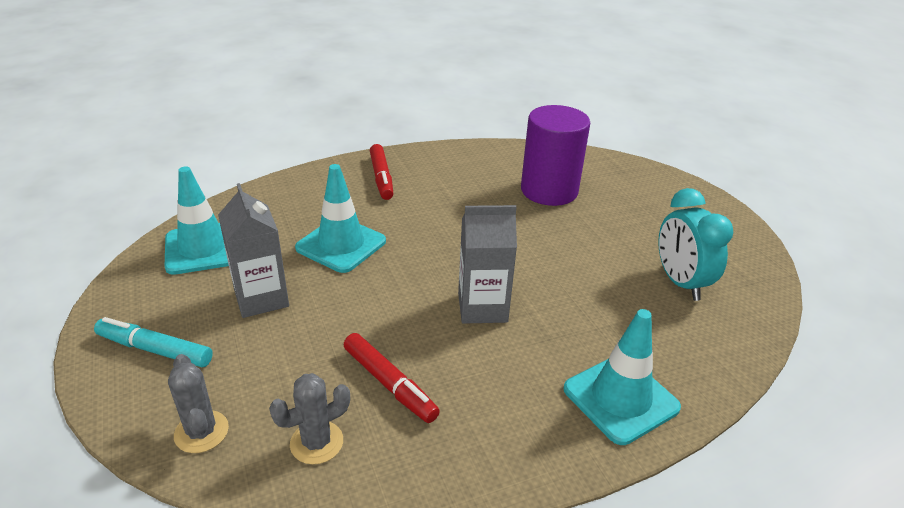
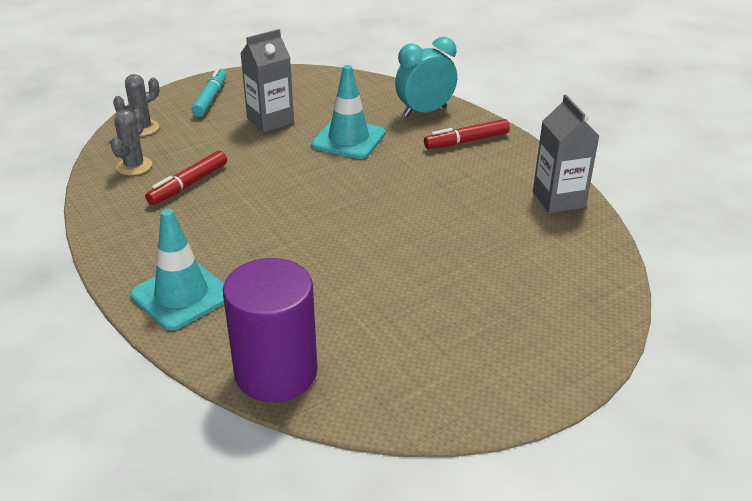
camera: 80 degrees right, 0 degrees up
(203, 248) = (321, 88): turquoise traffic cone -> none
(316, 442) = (134, 166): grey cactus -> grey cactus turned 60 degrees clockwise
(482, 307) = (284, 216): grey carton -> grey carton (558, 199)
(549, 191) = (504, 242): purple cylinder -> purple cylinder (276, 372)
(680, 282) = (361, 340): turquoise clock -> turquoise clock (424, 112)

